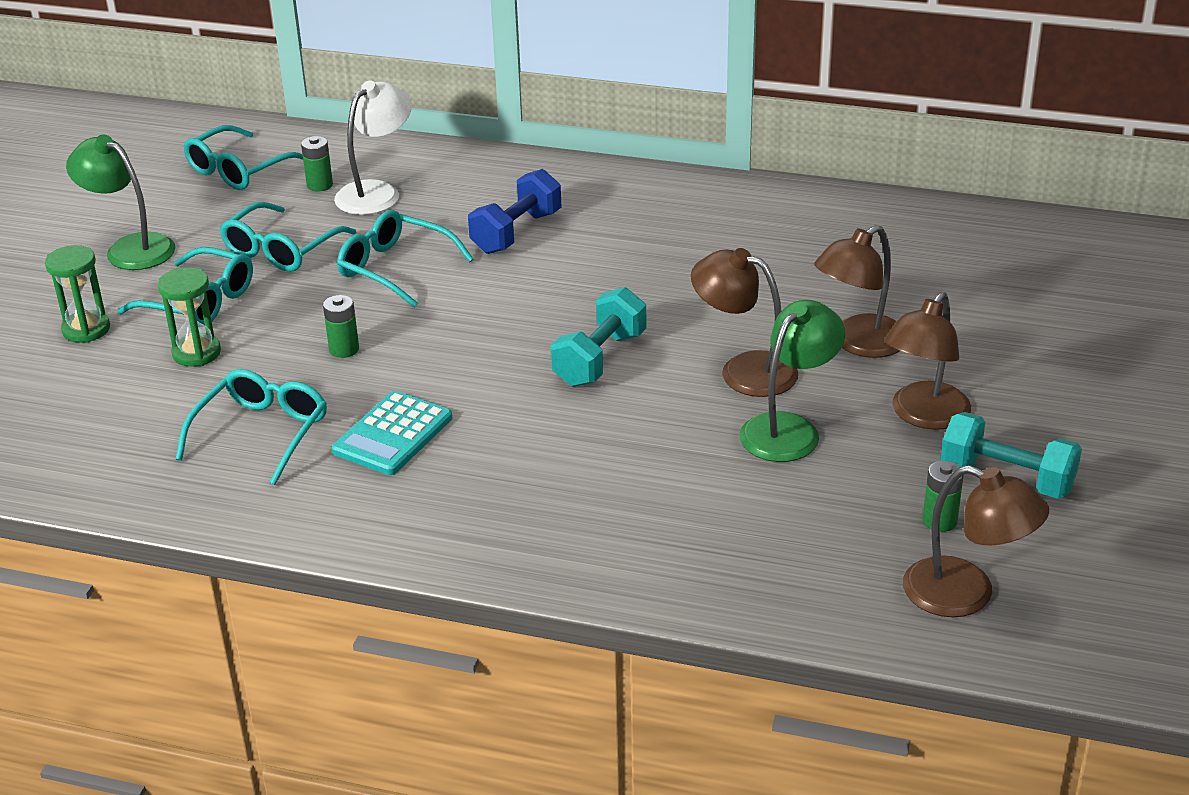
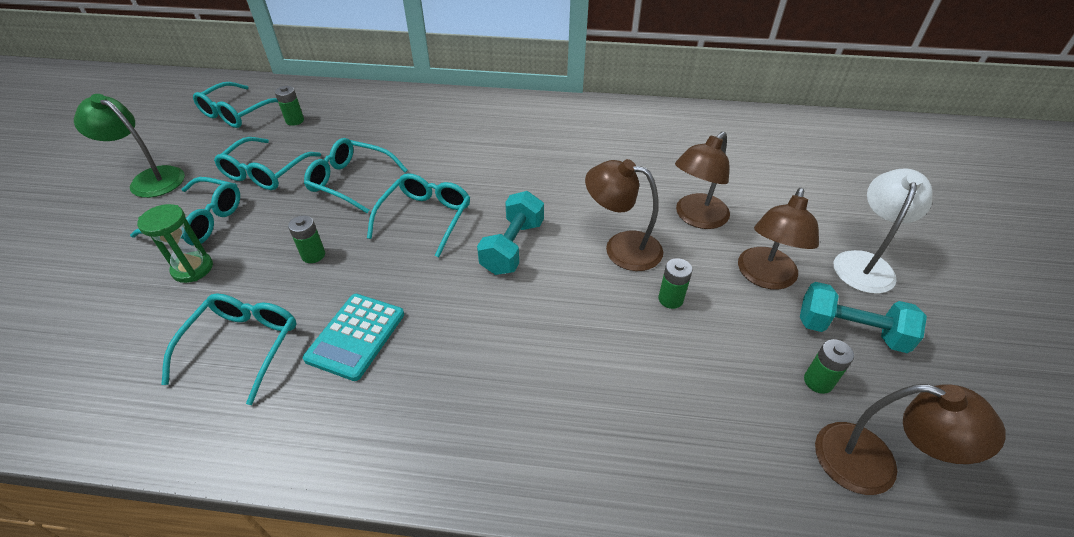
camera: 10 degrees left, 10 degrees up
(86, 329) = (103, 254): green hourglass -> none
(376, 192) = (335, 123): white lamp -> white lamp (865, 263)
(491, 318) = (425, 218): none -> turquoise glasses
(516, 232) = (436, 147): blue dumbbell -> none
(789, 429) = (670, 299): green lamp -> green battery

